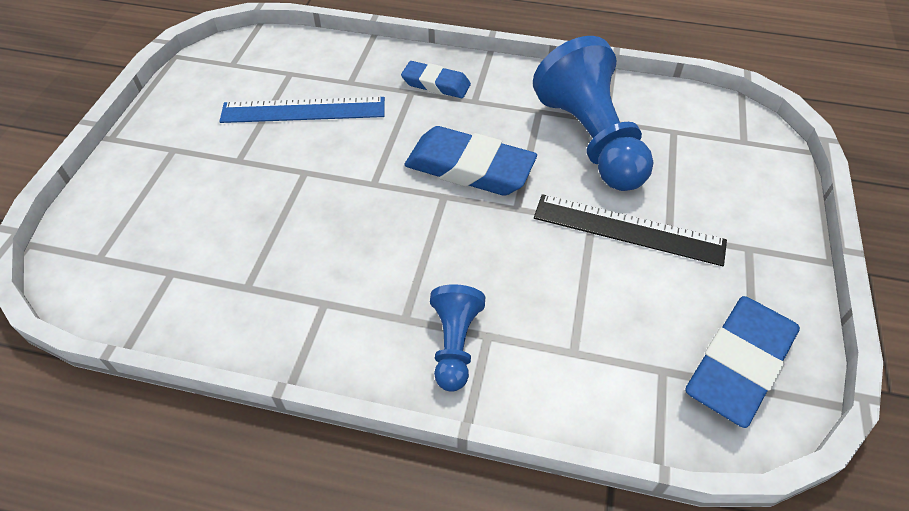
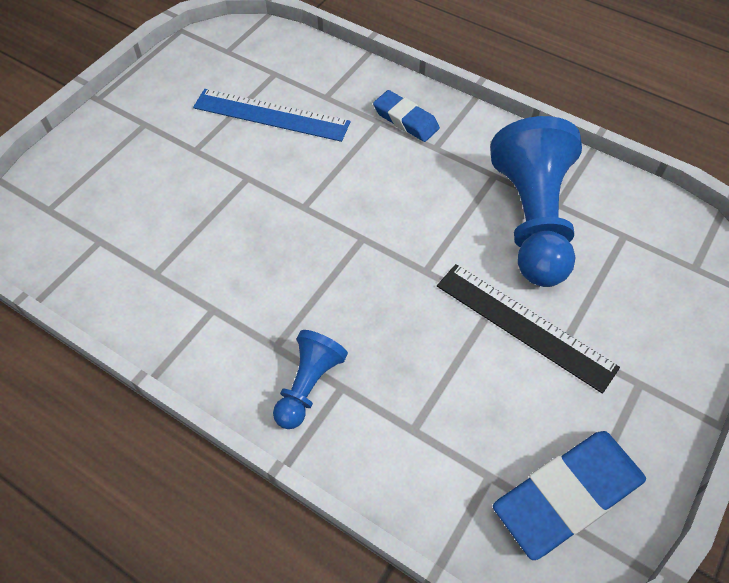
camera: 20 degrees right, 5 degrees up
(469, 168) = (398, 217): blue eraser -> none

